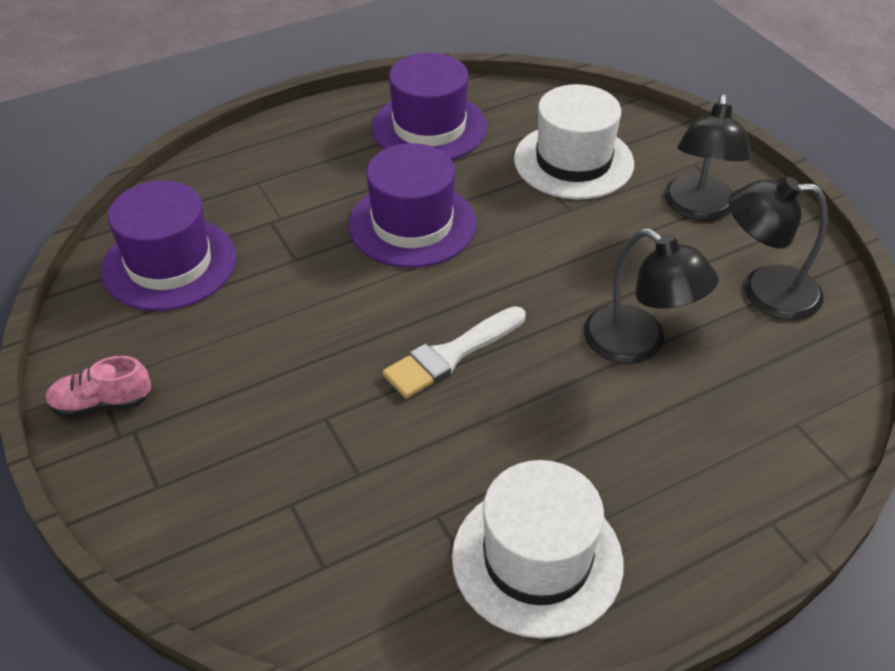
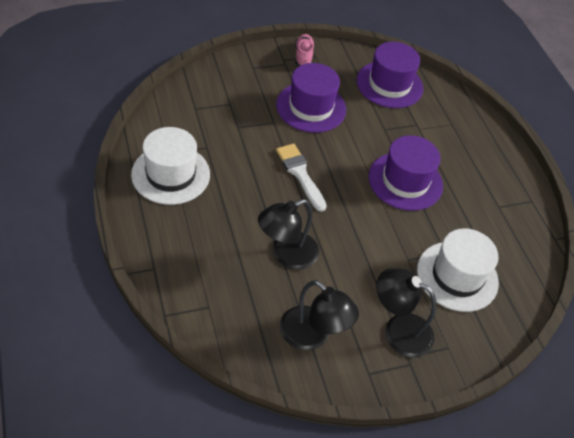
camera: 95 degrees right, 5 degrees up
(429, 127) = (499, 209): purple hat -> purple hat (311, 107)
(764, 292) = (312, 336): black lamp -> black lamp turned 120 degrees clockwise

